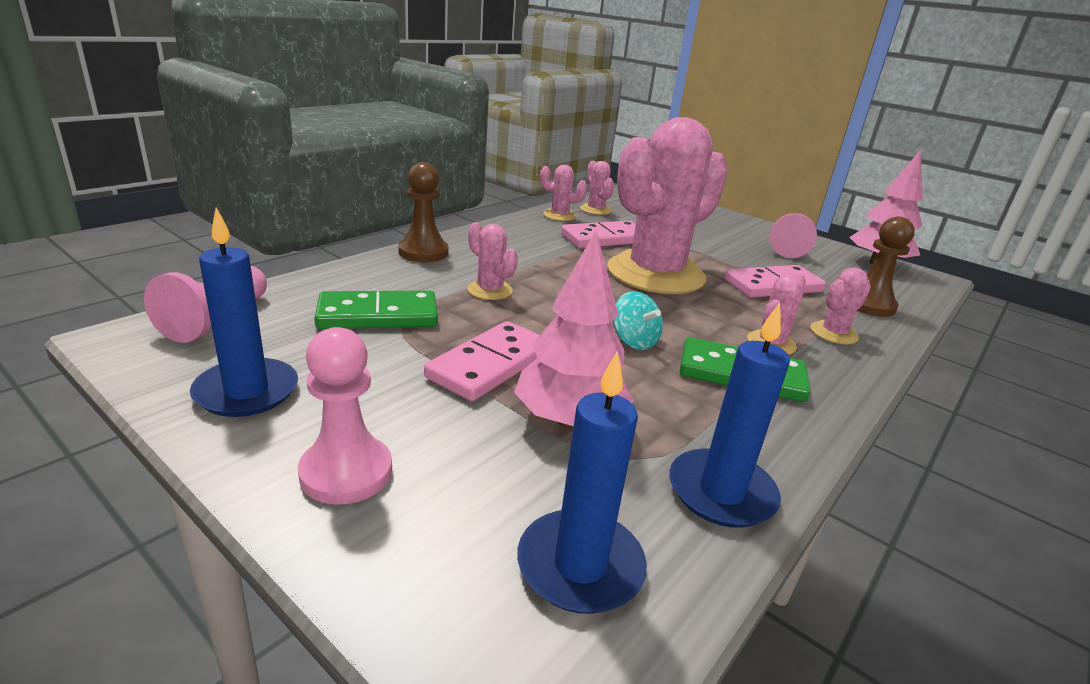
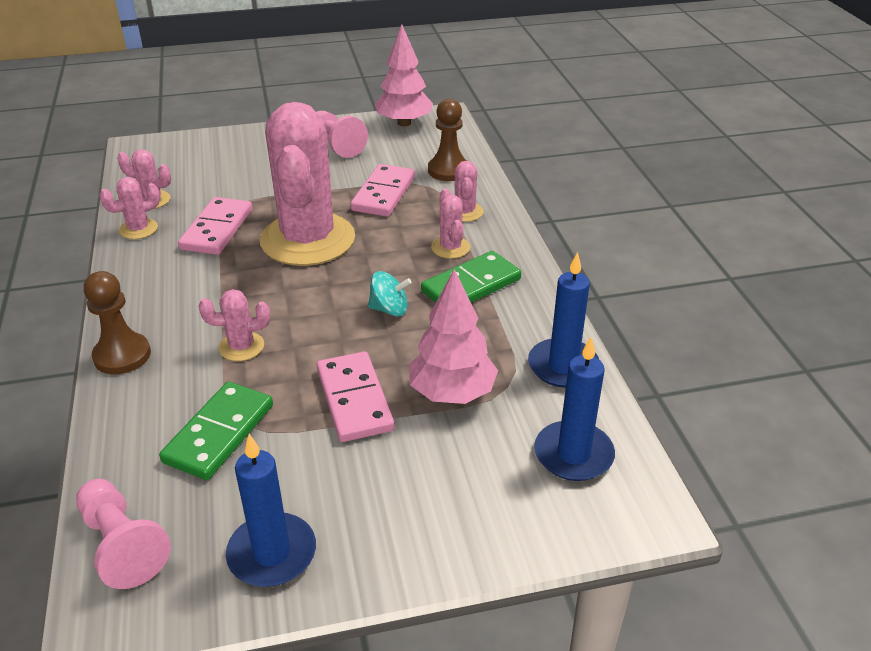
camera: 50 degrees left, 10 degrees up
(346, 472) = (420, 526): pink pawn -> none

